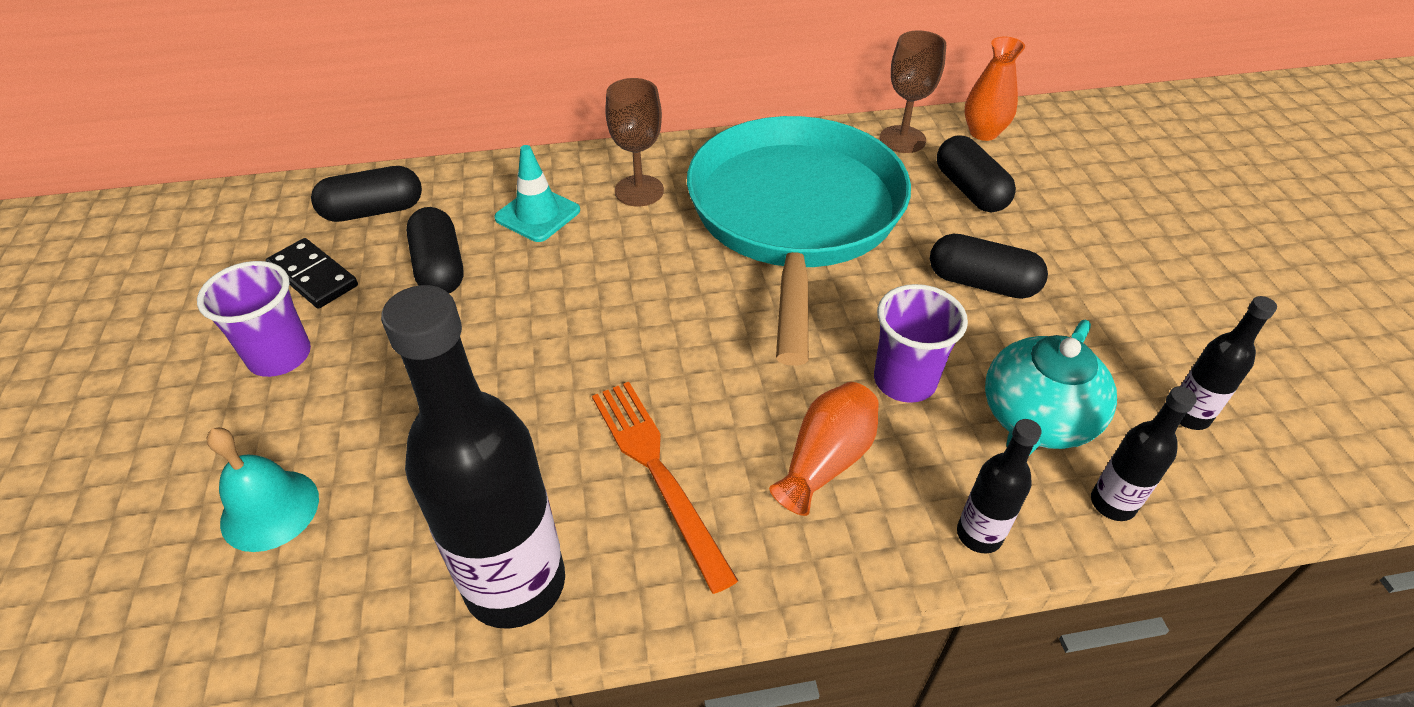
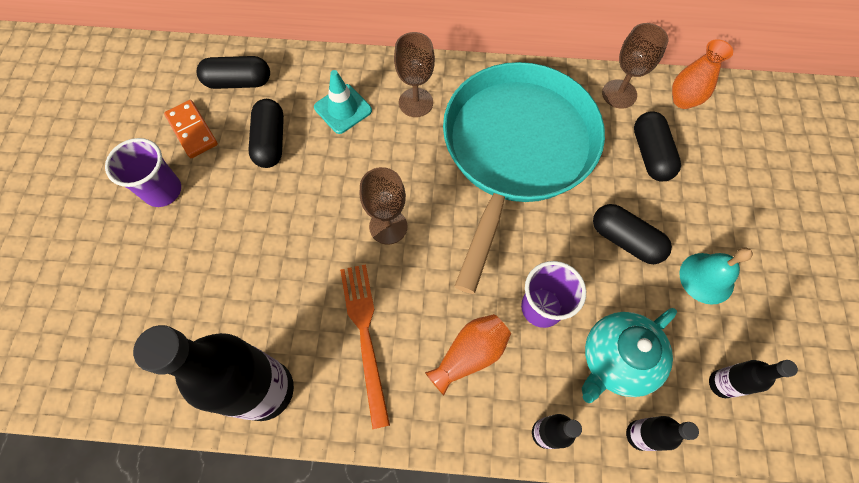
camera: 15 degrees right, 20 degrees up
(270, 510) = (141, 303): turquoise bell -> turquoise bell (706, 278)
(313, 276) = (192, 130): black domino -> orange domino
(647, 332) = (388, 226): none -> brown goblet

